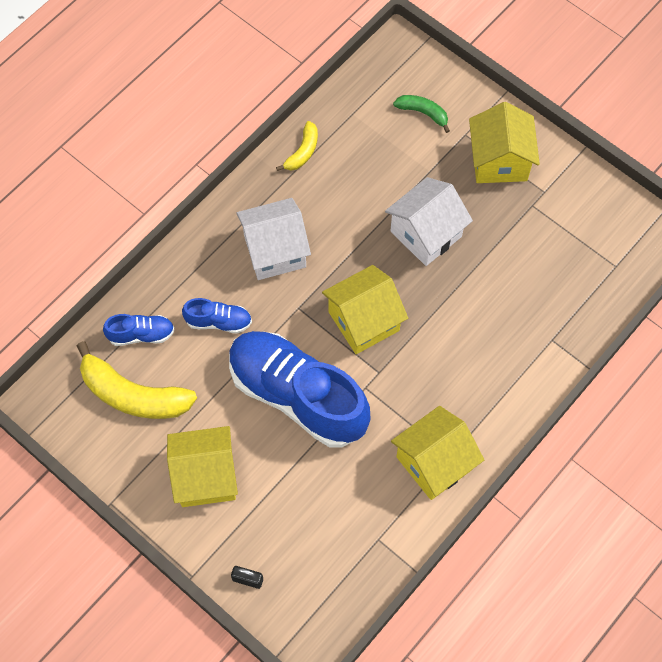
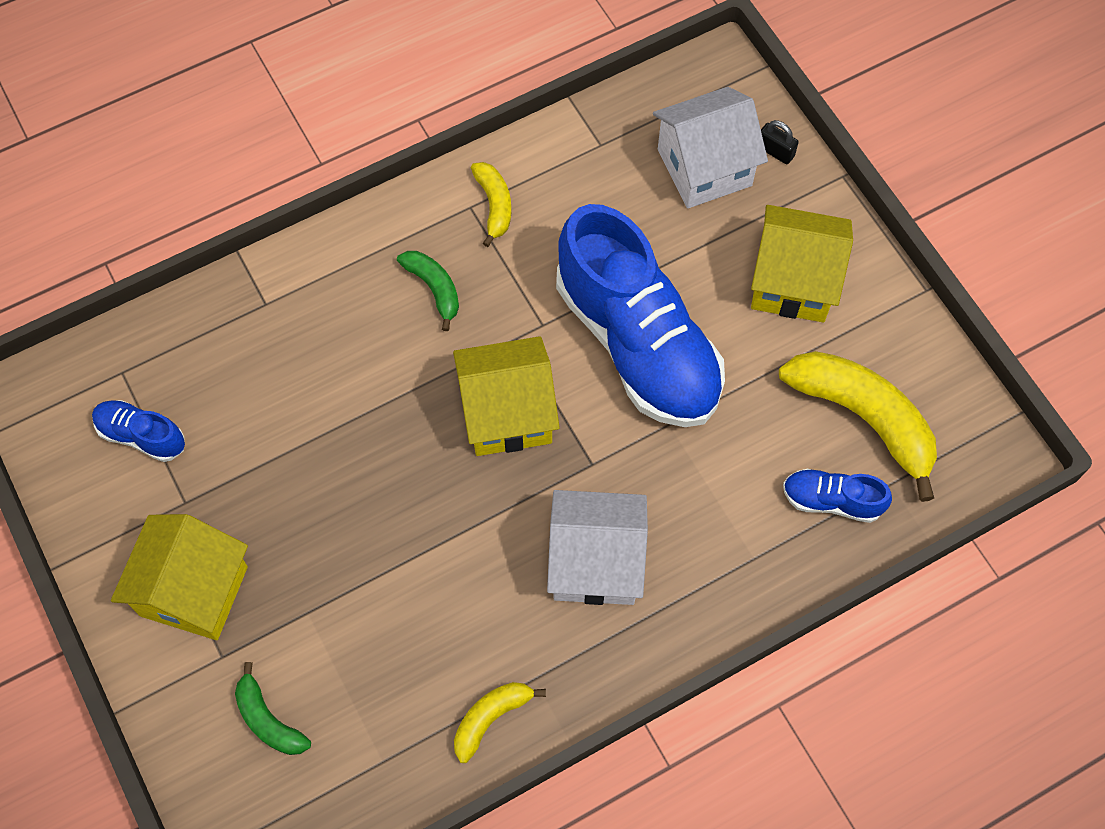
camera: 160 degrees left, 0 degrees up
(218, 321) = (714, 482): blue shoe -> blue shoe (142, 436)
(426, 234) = (361, 511): white house -> white house (704, 167)
(434, 463) = (494, 205): yellow house -> yellow banana
(447, 387) = (434, 288): none -> green banana

